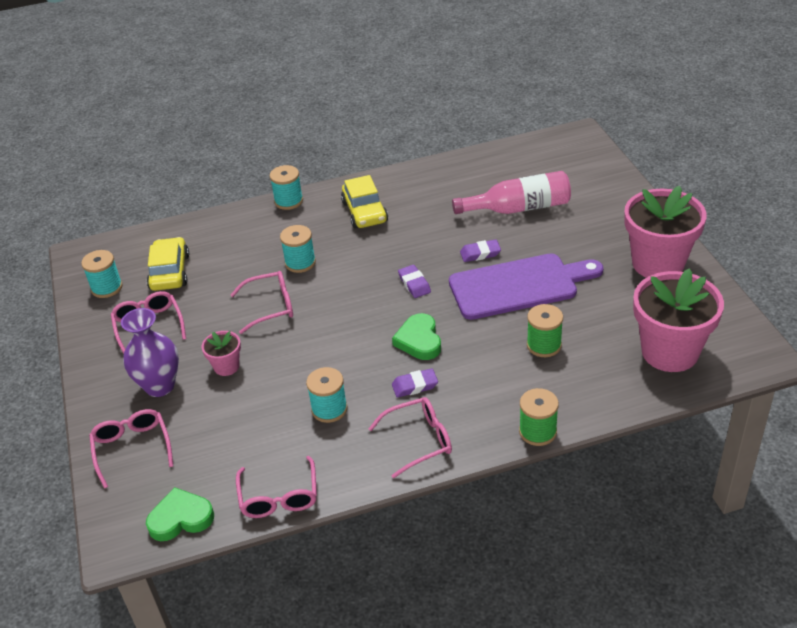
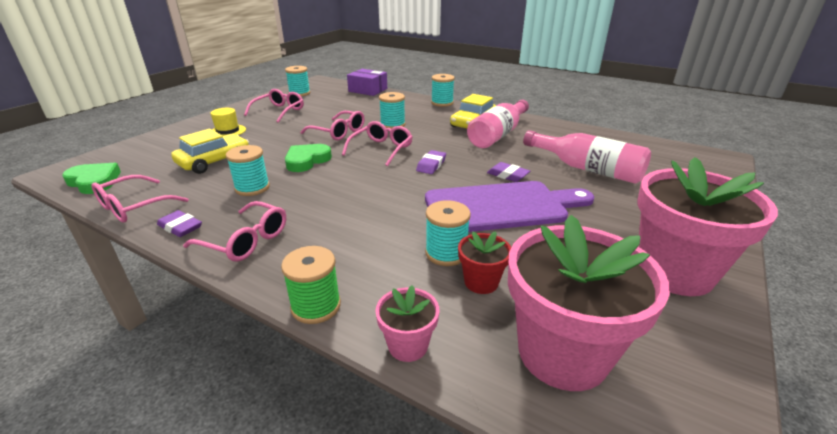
camera: 45 degrees right, 10 degrees down
(132, 448) = (161, 144): pink glasses -> pink glasses (381, 149)
(160, 386) = (227, 131): purple vase -> yellow hat
(169, 272) = (332, 100): yellow car -> yellow car (214, 161)
(174, 231) = (368, 90): none -> purple box
(226, 366) = (265, 141): pink flower pot -> pink flower pot (408, 345)
(406, 212) = (498, 134): none -> pink bottle
(415, 385) = (315, 211): purple eraser -> purple eraser (180, 227)
(419, 340) = (371, 191): green heart -> green heart (307, 160)
(519, 286) = (501, 207): purple cutting board -> purple cutting board turned 45 degrees counterclockwise
(544, 345) = (446, 253): green spool -> turquoise spool
(588, 347) = (481, 282): none -> red flower pot

